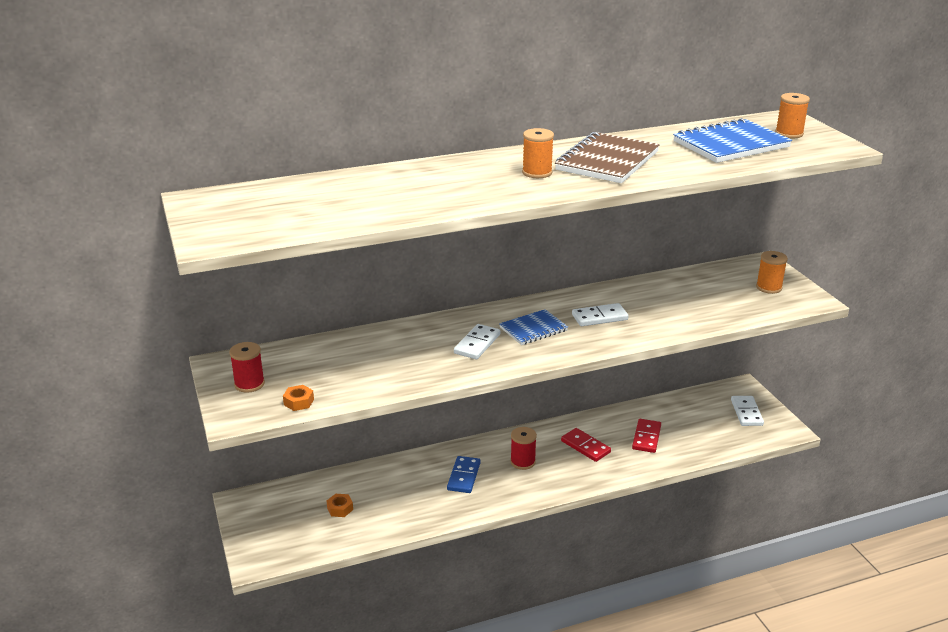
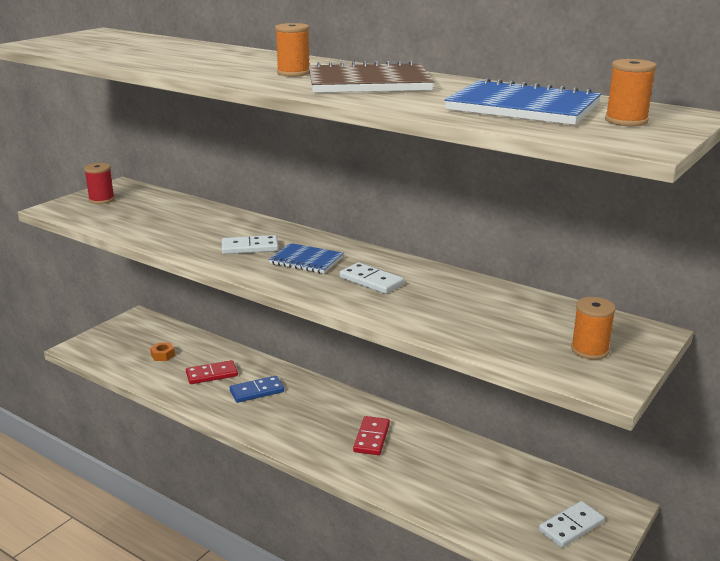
camera: 55 degrees right, 5 degrees down
(298, 402) = (91, 219): orange nut -> none
(522, 462) = (309, 412): red spool -> none
(646, 437) = (431, 470): red domino -> red domino (212, 374)

